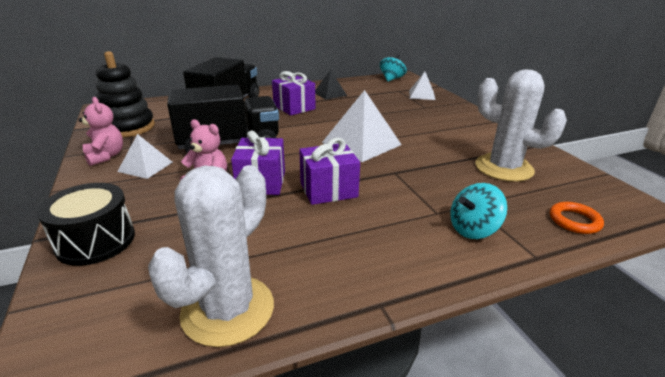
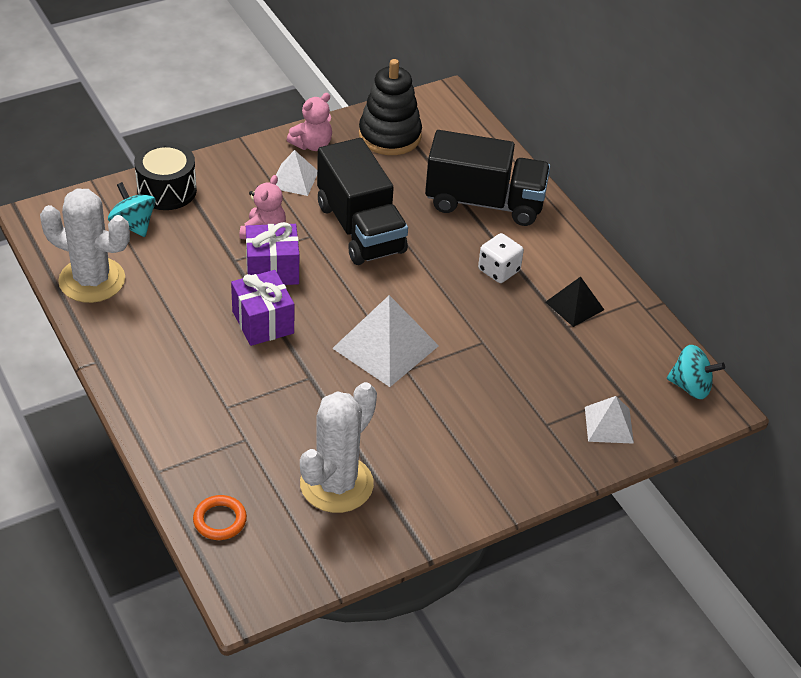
camera: 80 degrees right, 15 degrees up
(294, 107) = (499, 270): purple gift -> white dice
(473, 229) = (198, 432): turquoise spinning top -> turquoise spinning top (133, 225)

